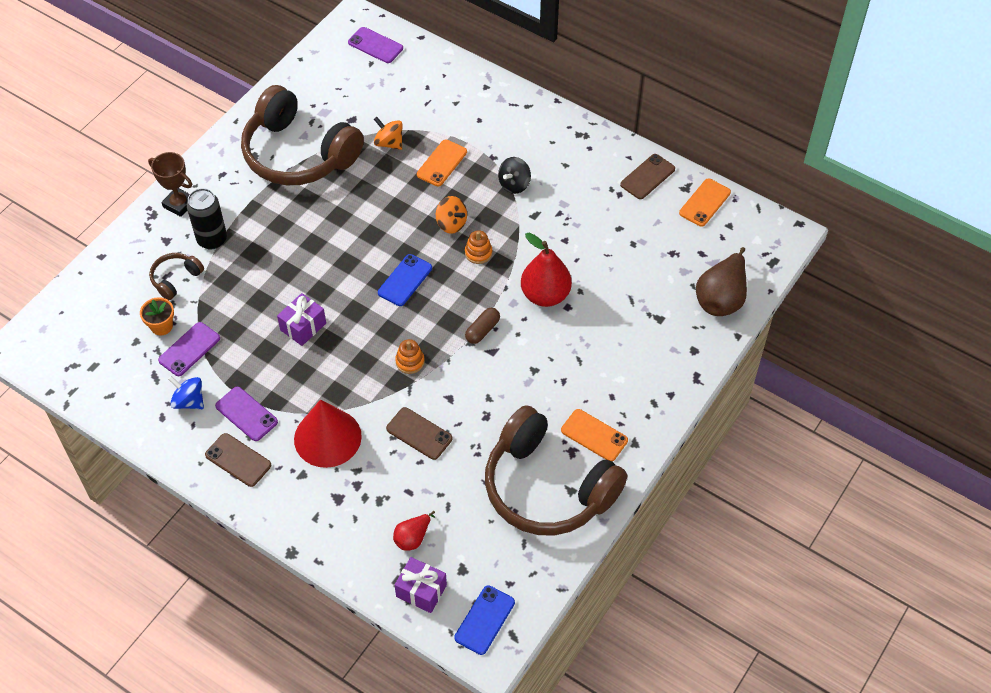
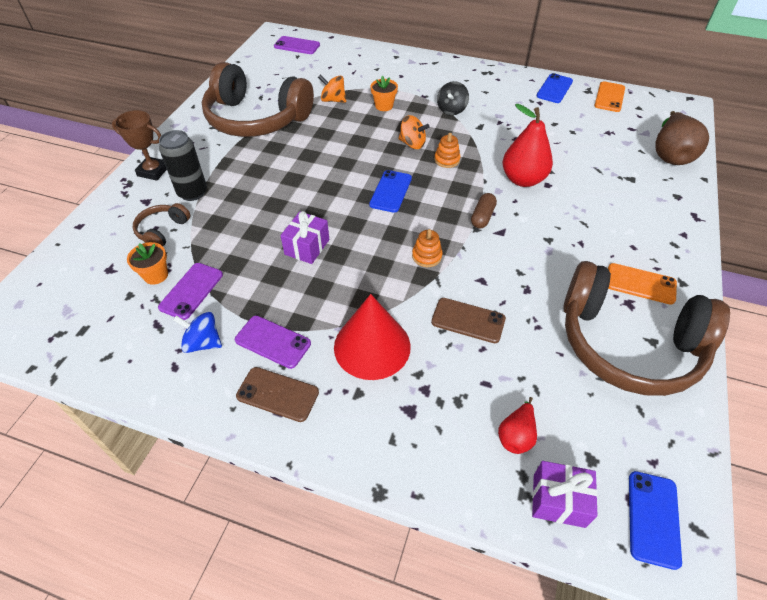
camera: 15 degrees left, 5 degrees down
(441, 163) = (384, 106): orange phone -> orange flower pot
(647, 177) = (554, 89): brown phone -> blue phone

